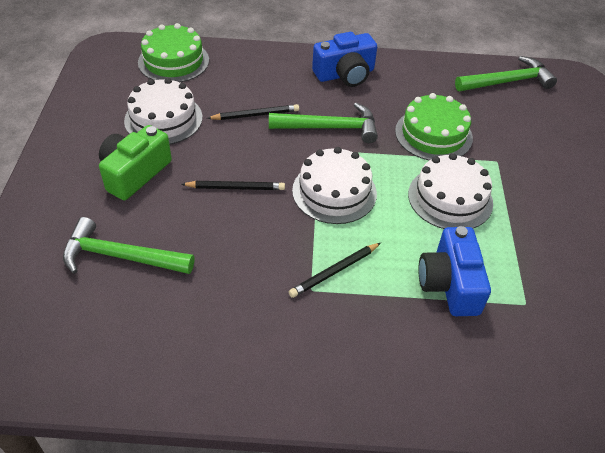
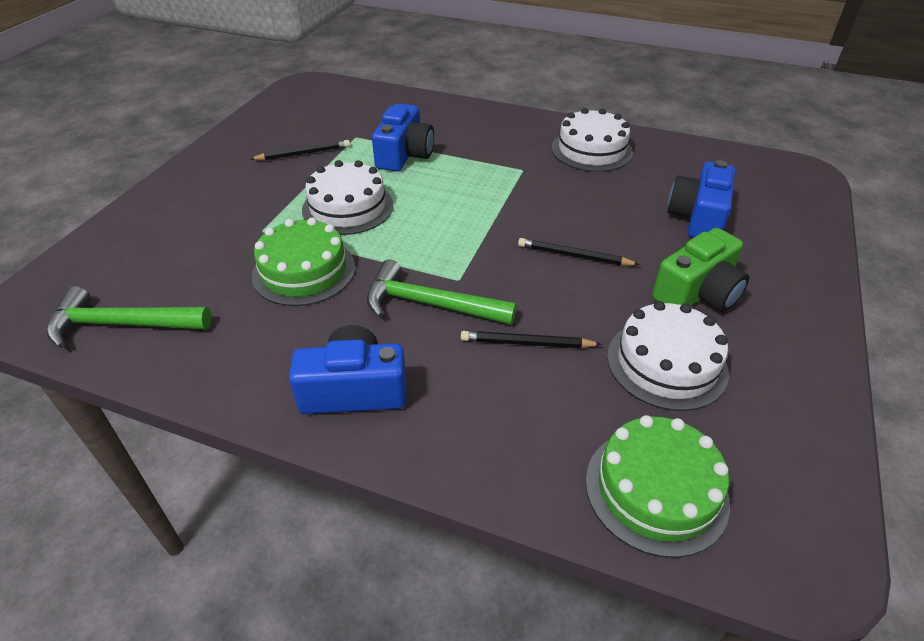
camera: 160 degrees left, 5 degrees down
(120, 256) = (698, 217): green hammer -> blue camera
(334, 192) = (464, 233): white cake -> white cake (591, 150)
(334, 271) = (497, 176): black pencil -> black pencil (303, 153)

